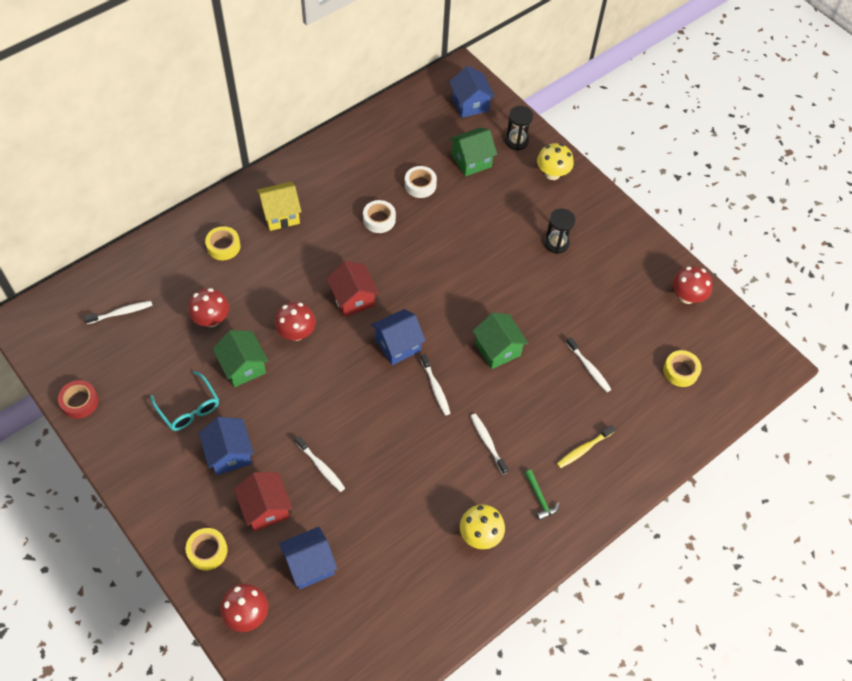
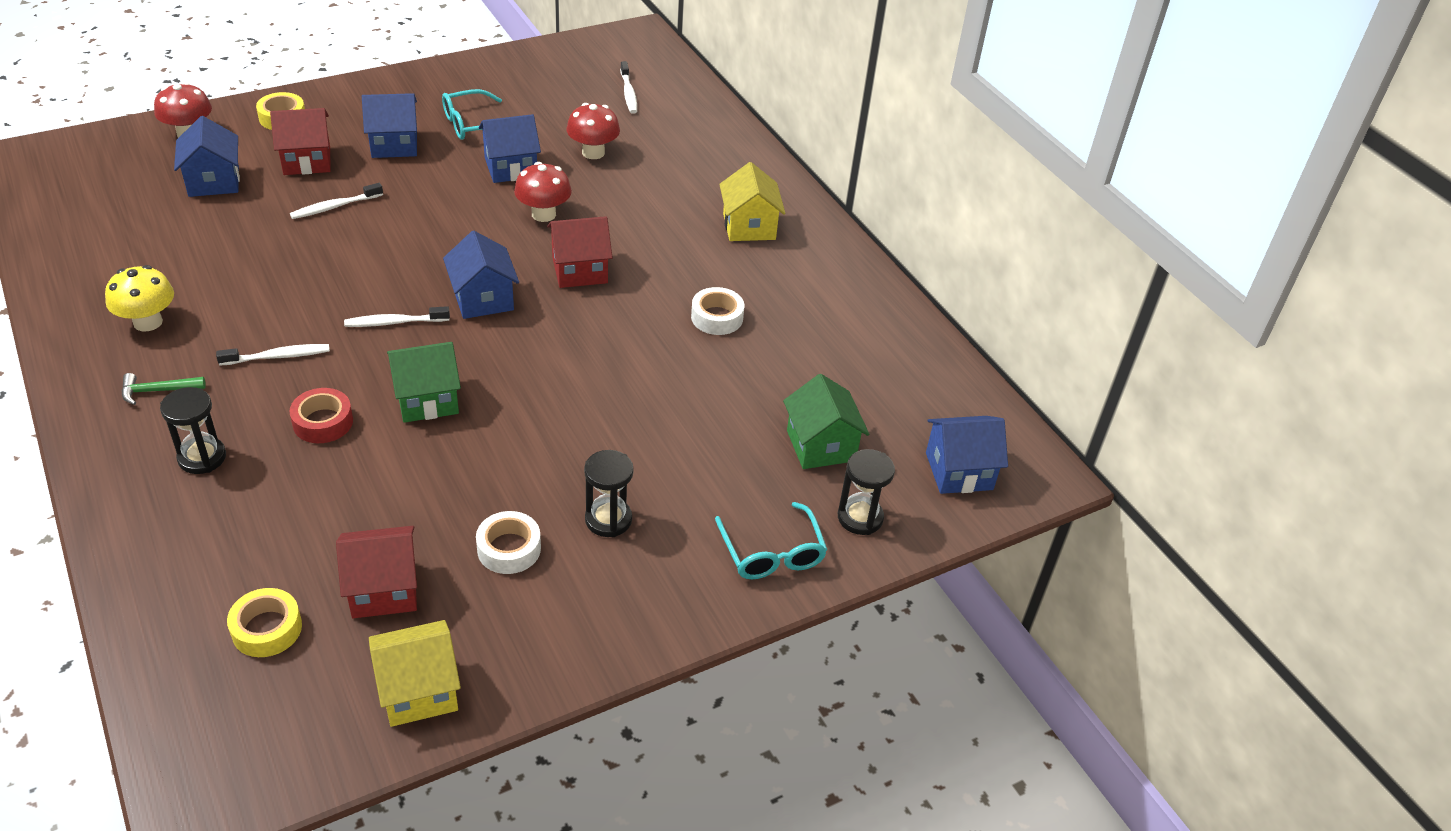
camera: 100 degrees right, 15 degrees down
(79, 402) = (518, 59): red tape -> red tape (323, 422)
(223, 246) = (707, 173): yellow tape -> none
(243, 367) = (510, 167): green house -> blue house
(420, 185) = (777, 373): white tape -> white tape (509, 549)
(552, 174) = (772, 552): yellow mushroom -> turquoise glasses
(583, 449) = (202, 457): yellow toothbrush -> black hourglass
(589, 368) = (339, 500): white toothbrush -> none
(637, 328) = (384, 589): none -> red house
(687, 296) = (419, 690): red mushroom -> yellow house

